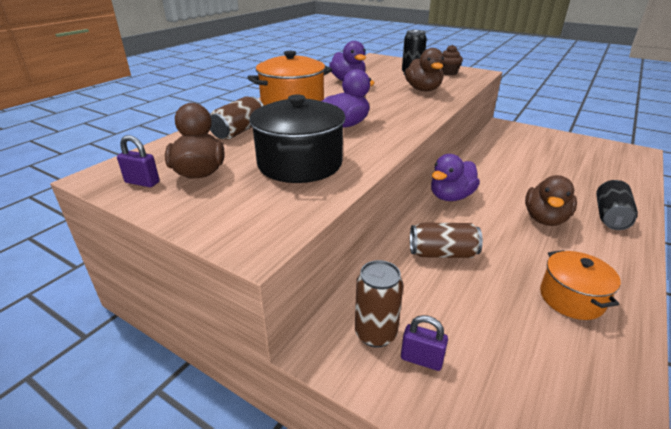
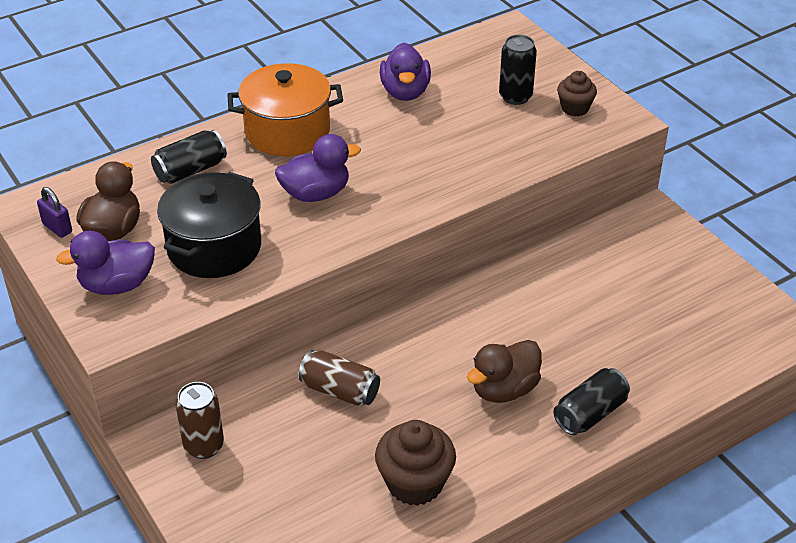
camera: 25 degrees right, 10 degrees up
(239, 131) = (190, 170): brown can -> black can
(421, 359) = (222, 481): purple padlock -> none
(423, 90) = (488, 144): brown duck -> none
(451, 197) = (427, 320): purple duck -> purple duck (117, 285)
(571, 298) = (415, 483): orange pot -> brown cupcake

